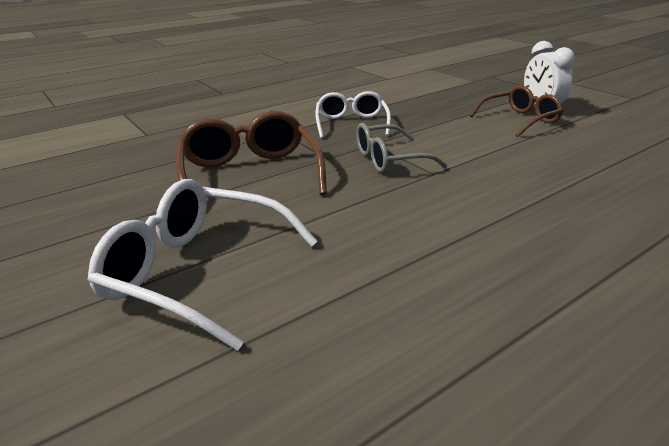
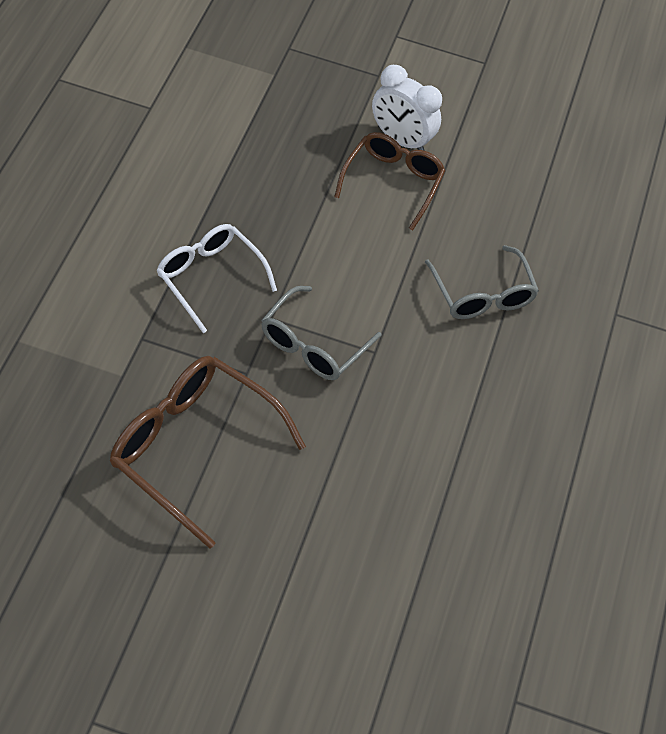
camera: 45 degrees left, 25 degrees up
(197, 271) = (290, 612): white glasses -> none
(556, 172) = (482, 295): none -> grey glasses

